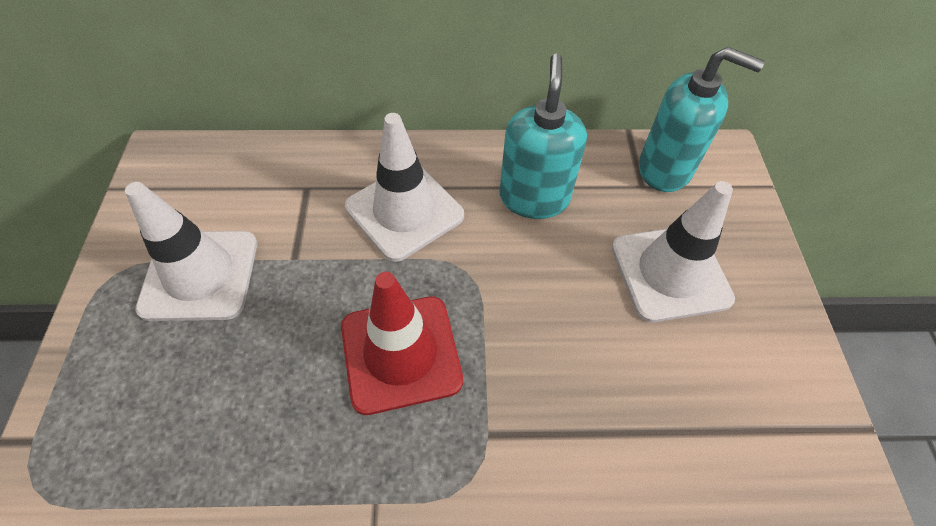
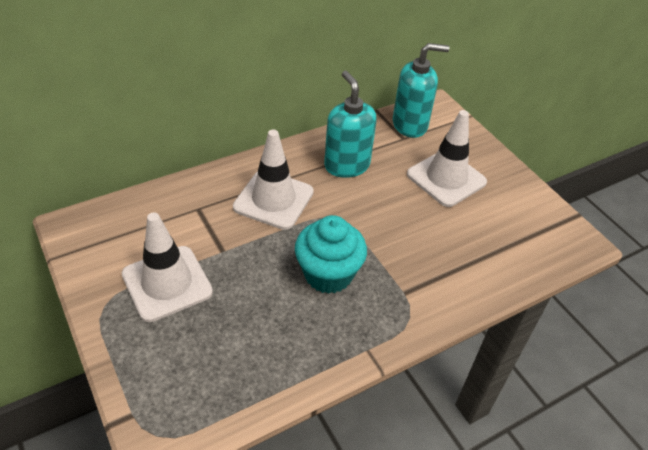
camera: 30 degrees left, 10 degrees down
(401, 353) = (328, 274): red traffic cone -> turquoise cupcake

